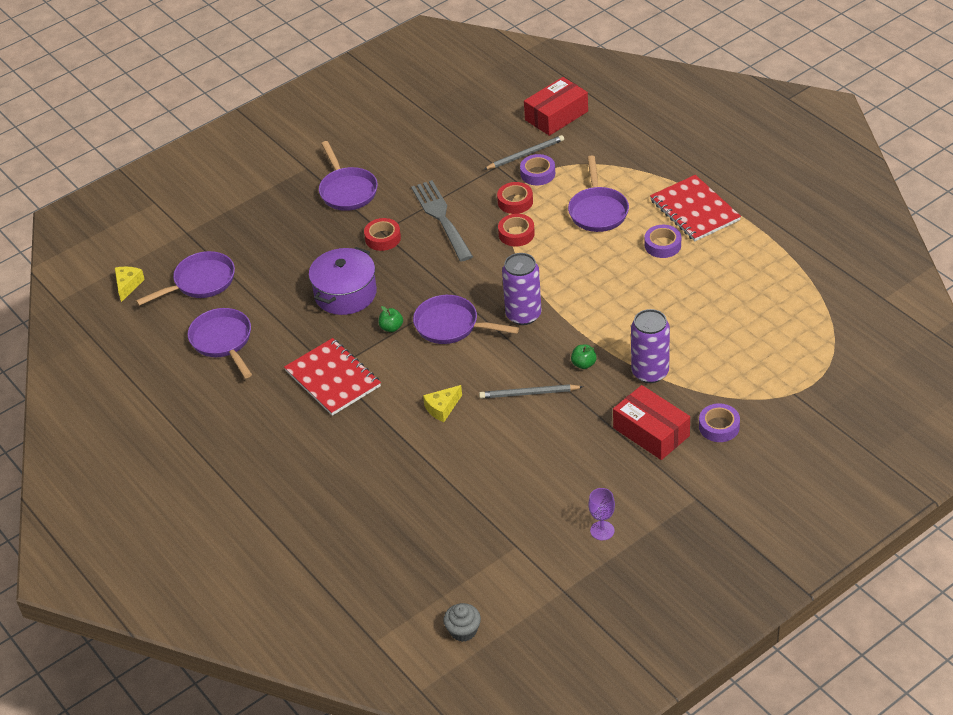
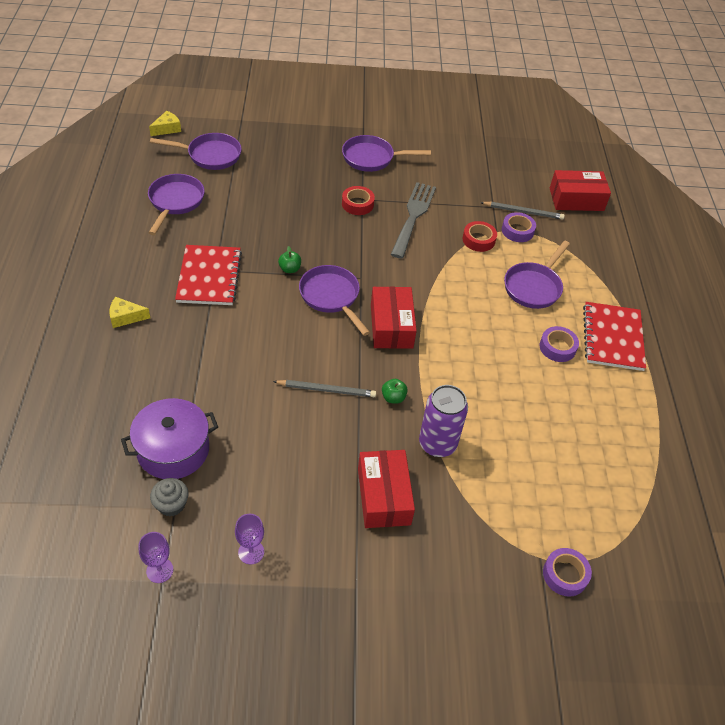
camera: 30 degrees right, 5 degrees up
(345, 294) = (288, 224): purple pot -> purple pot (173, 450)
(347, 191) = (372, 158): purple pan -> purple pan turned 75 degrees clockwise
(442, 408) = (253, 353): yellow cheese -> yellow cheese (125, 317)
(463, 631) = (54, 549): grey cupcake -> grey cupcake (171, 504)
(516, 234) = (453, 263): red tape -> none
(523, 315) = (391, 326): purple can -> red box
(529, 393) = (326, 390): grey pencil -> grey pencil turned 150 degrees clockwise
(554, 587) = (159, 570): none -> purple goblet
(719, 427) = (444, 537): purple tape -> purple tape (565, 575)

